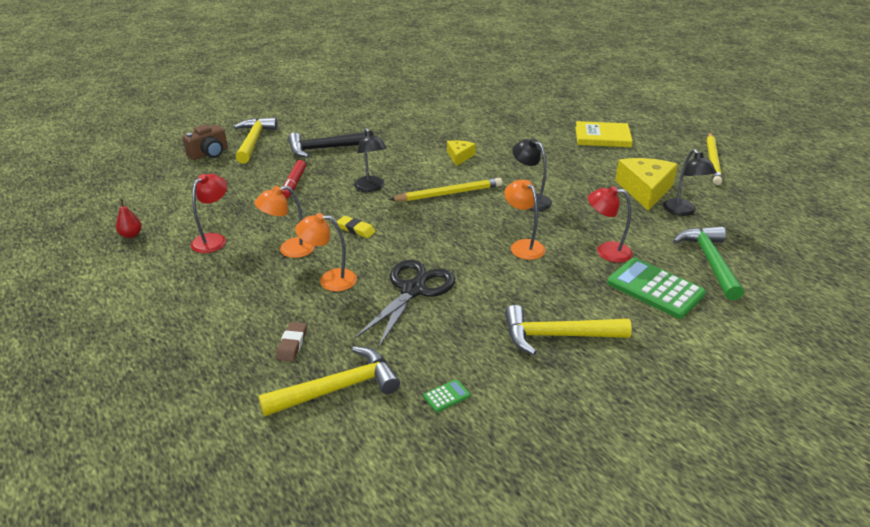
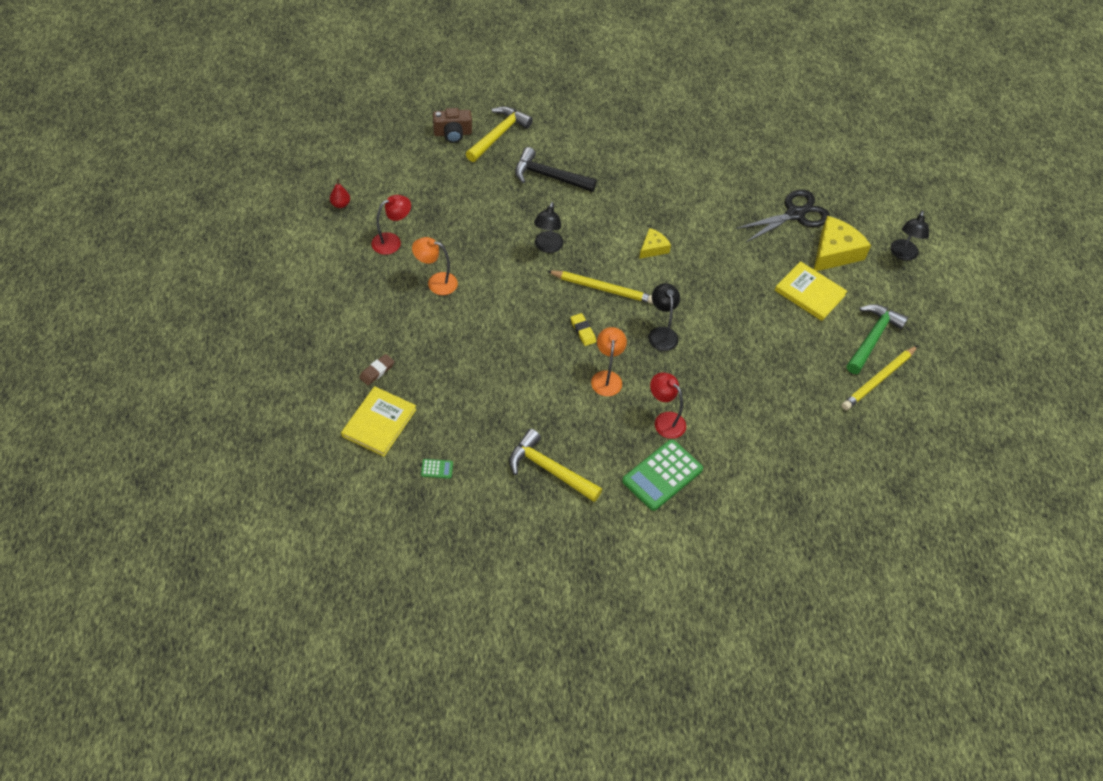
camera: 30 degrees right, 20 degrees up
(294, 184) = (491, 209): red marker -> none
(330, 280) = (441, 329): orange lamp -> none
(338, 388) = (379, 423): yellow hammer -> yellow book
(356, 229) = (498, 288): yellow eraser -> yellow eraser (583, 331)
(413, 290) = (489, 372): black scissors -> black scissors (795, 214)
(645, 190) = (772, 378): yellow cheese -> yellow cheese (834, 252)
(655, 288) = (662, 475): green calculator -> green calculator turned 120 degrees counterclockwise
(683, 211) = (776, 419): black lamp -> black lamp (903, 254)
(709, 261) = (735, 478): green hammer -> green hammer (872, 338)

